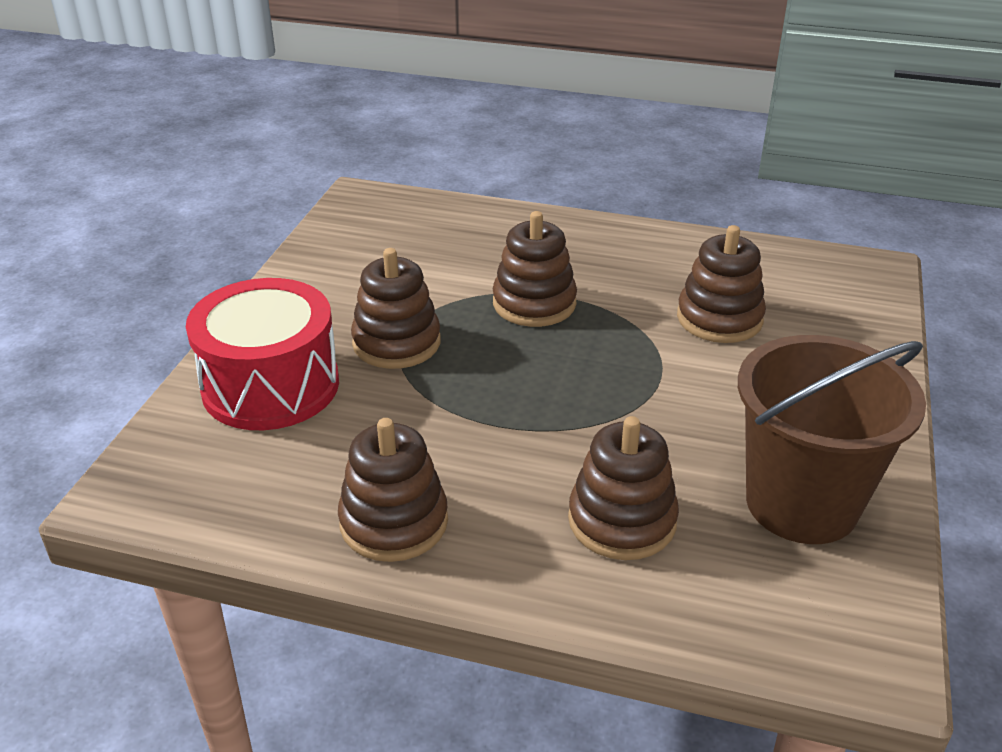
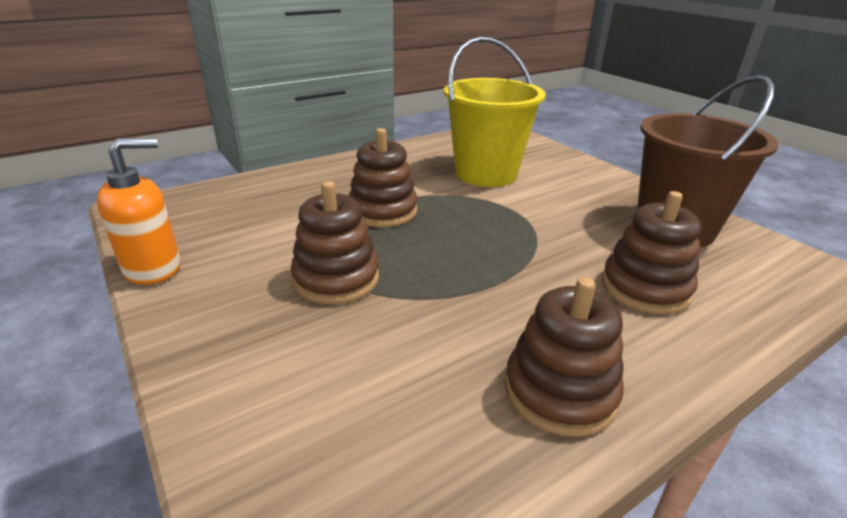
camera: 50 degrees left, 5 degrees down
(270, 385) = (285, 371): red drum -> none
(303, 260) = (153, 268): none -> orange soap dispenser
(719, 318) = (486, 174): brown stacking toy -> yellow bucket

